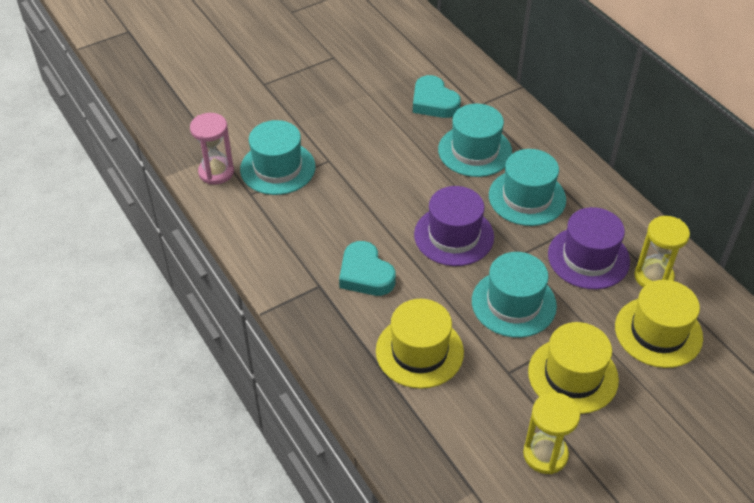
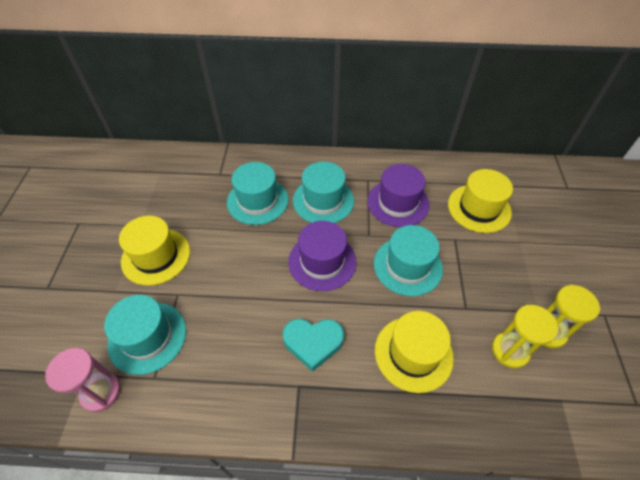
camera: 55 degrees left, 5 degrees up
(434, 102) = (191, 194): turquoise heart -> none
(573, 375) = (489, 273): yellow hat -> yellow hat (156, 256)
(653, 277) = (435, 183): yellow hourglass -> yellow hourglass (510, 351)

